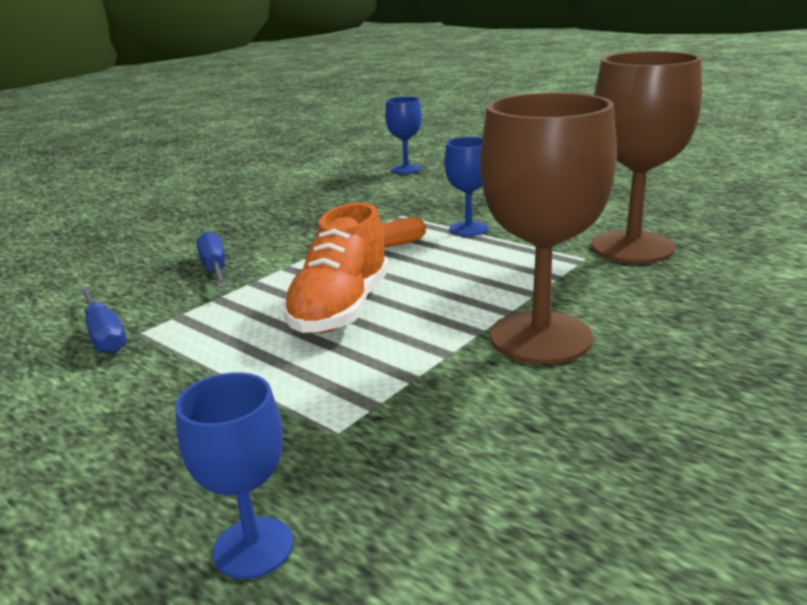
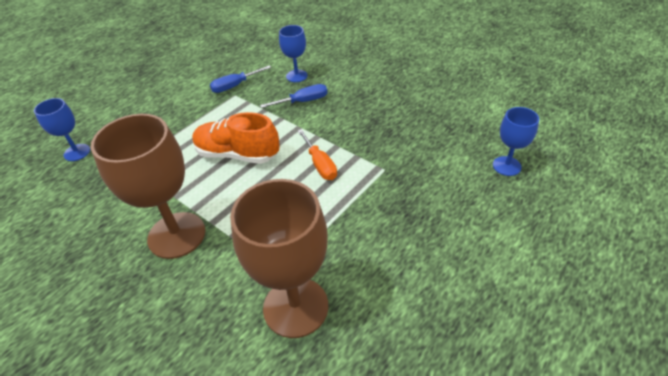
camera: 90 degrees right, 20 degrees up
(468, 229) = (350, 207): blue goblet -> blue goblet (296, 76)

